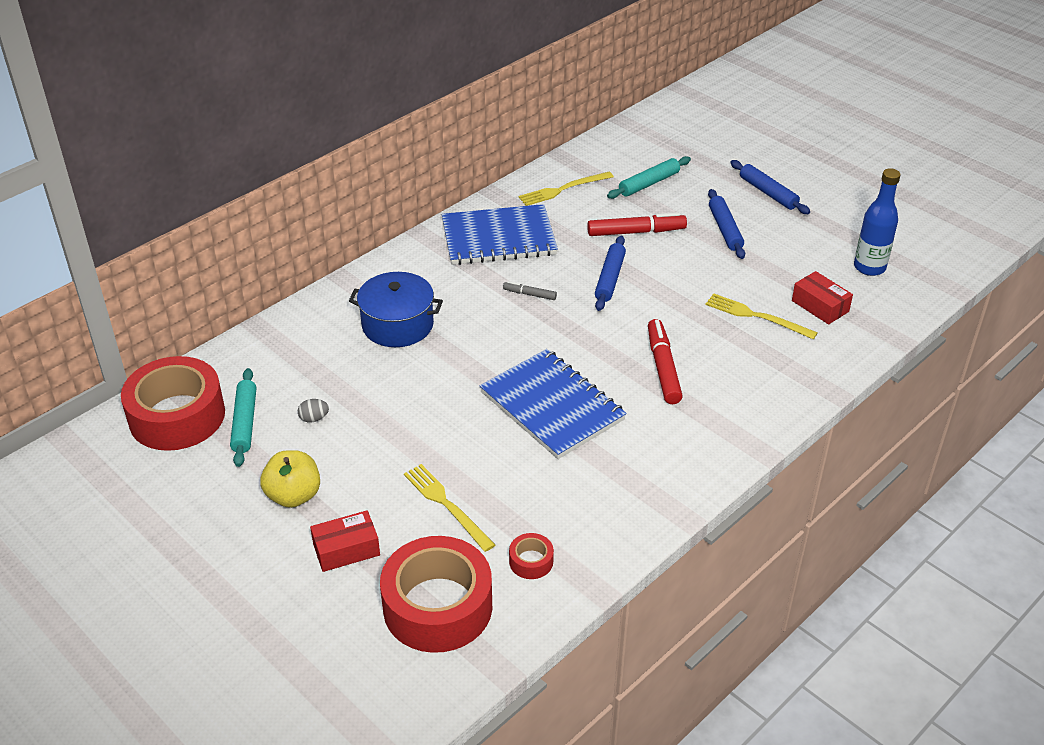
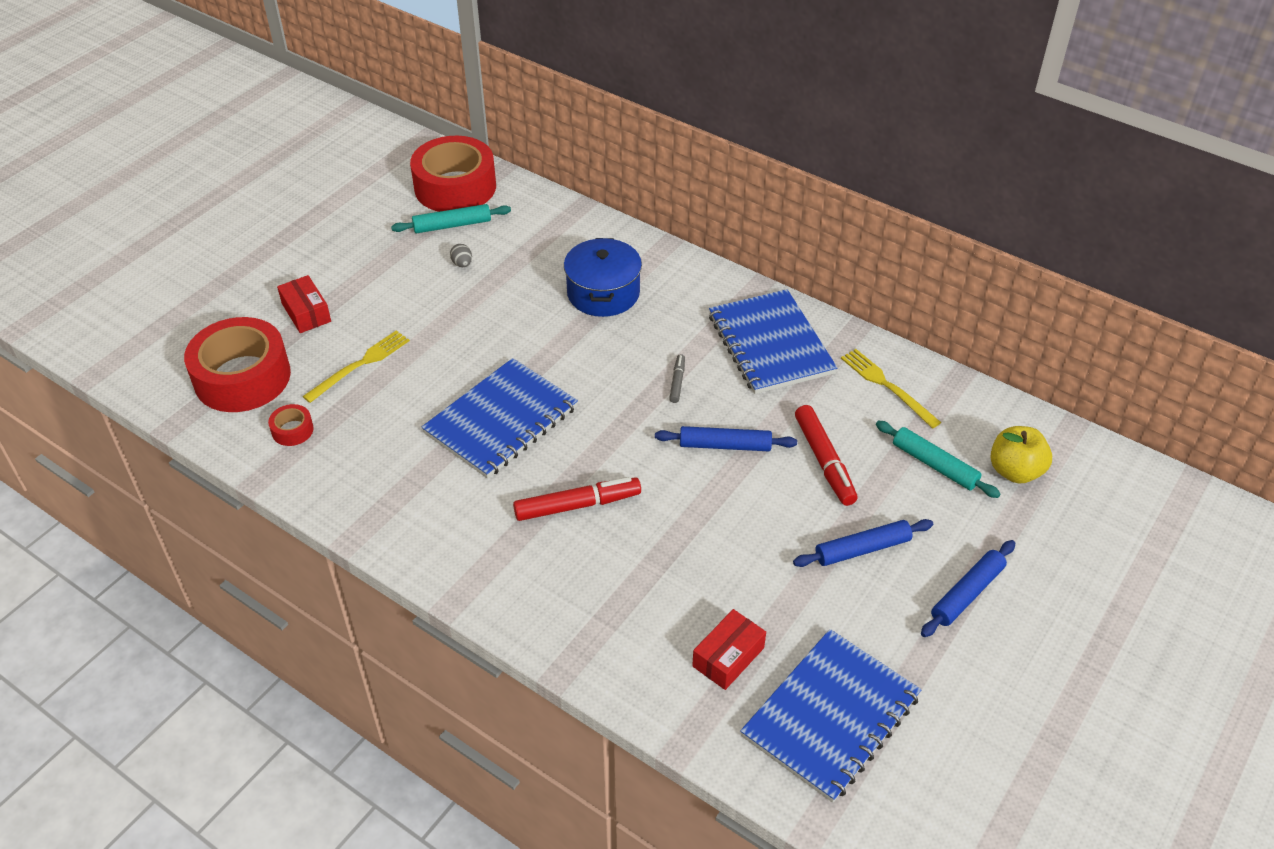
camera: 80 degrees right, 5 degrees up
(293, 496) = (367, 271): yellow apple -> yellow apple (1015, 471)
(756, 316) = (690, 589): yellow fork -> none
(869, 267) = (831, 716): blue bottle -> blue notebook

